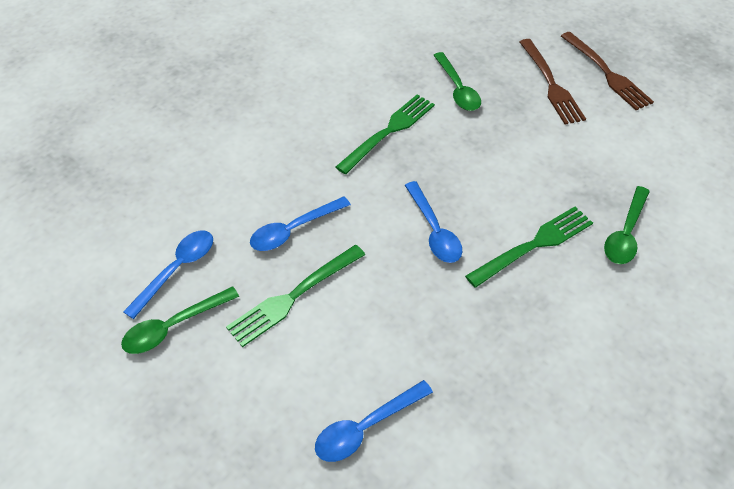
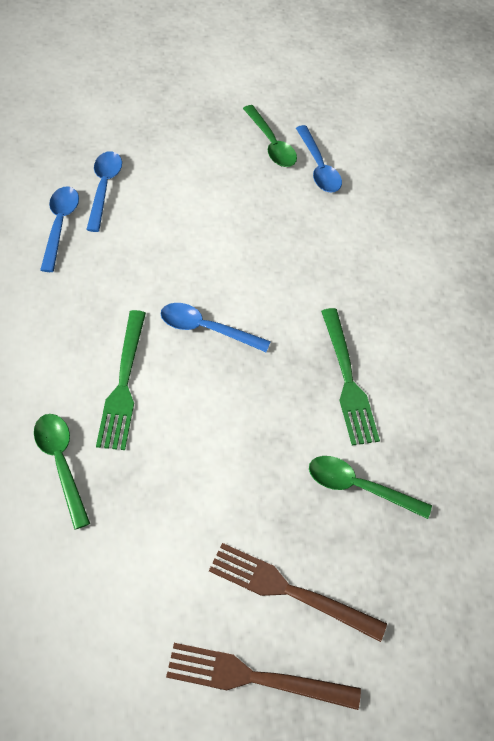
camera: 125 degrees right, 5 degrees up
(173, 326) = (271, 144): green spoon -> green spoon turned 150 degrees clockwise
(293, 230) = (294, 245): blue spoon -> blue spoon (60, 225)
(293, 297) = (233, 210): green fork -> none

